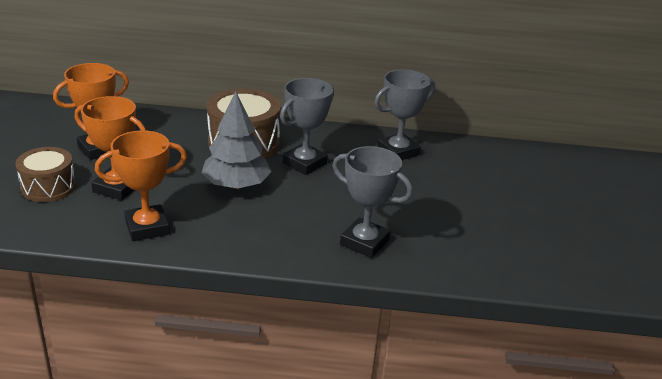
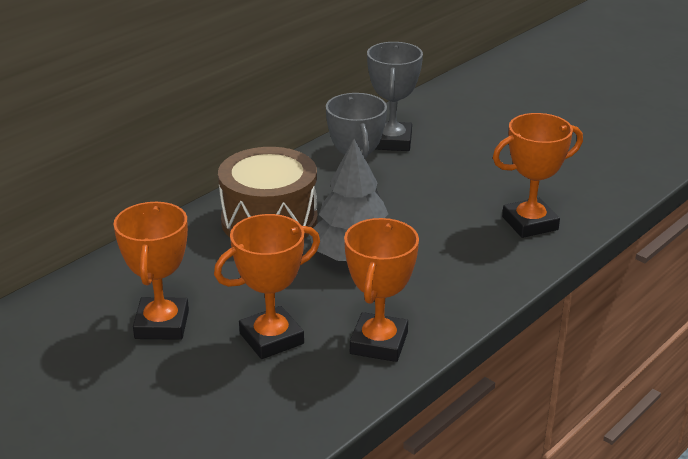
camera: 50 degrees left, 0 degrees up
(48, 187) = (212, 390): brown drum -> none
(364, 242) = (530, 223): grey trophy -> orange trophy

